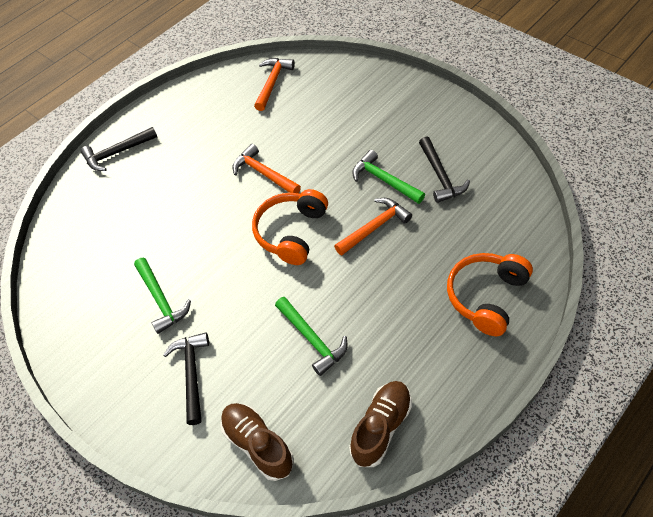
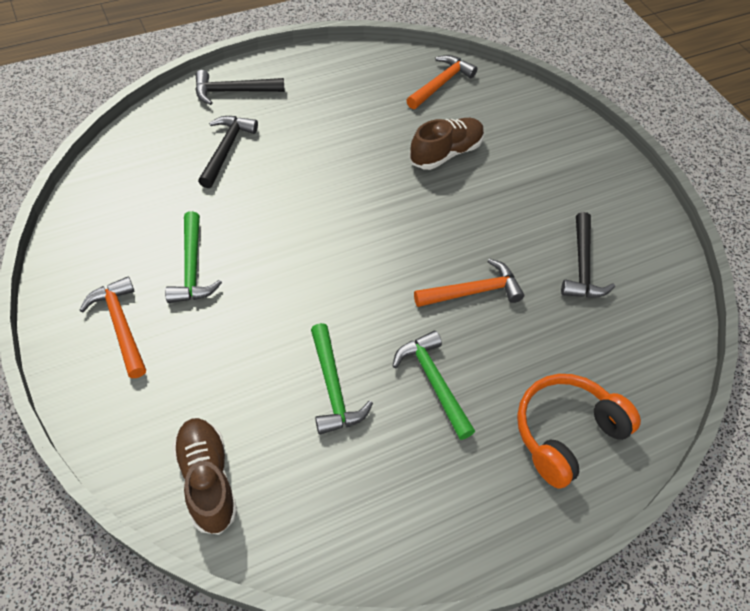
camera: 15 degrees right, 0 degrees up
(192, 373) = (180, 364): black hammer -> black hammer (226, 149)
(263, 173) = (378, 178): orange hammer -> orange hammer (120, 325)
(291, 232) = (374, 256): orange headphones -> none
(381, 427) = (358, 529): brown shoe -> brown shoe (446, 153)
(384, 180) = (512, 242): green hammer -> green hammer (433, 382)

